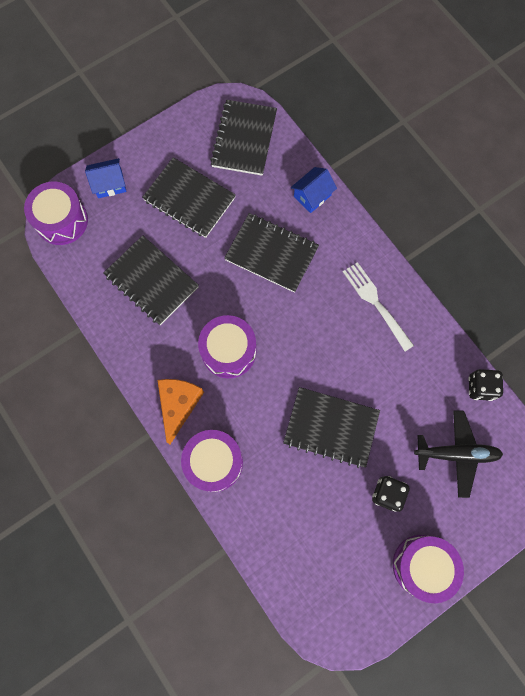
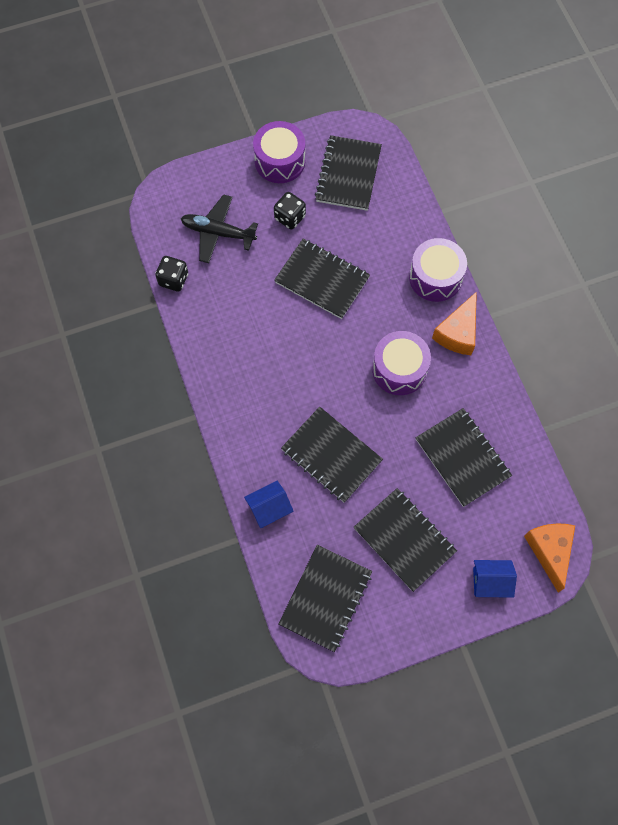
camera: 165 degrees left, 5 degrees down
(62, 221) = (549, 551): purple drum -> orange cheese
(340, 568) = (348, 174): none -> black notebook
(376, 303) = (242, 378): white fork -> none

